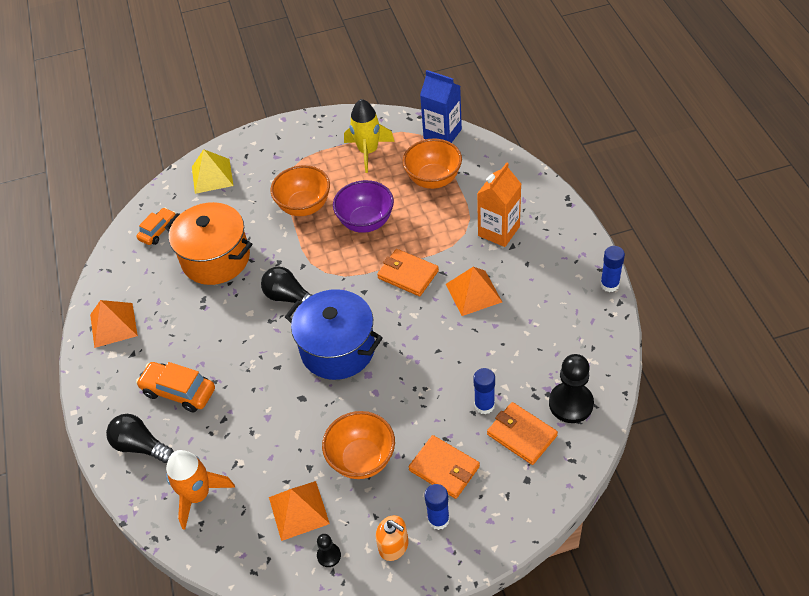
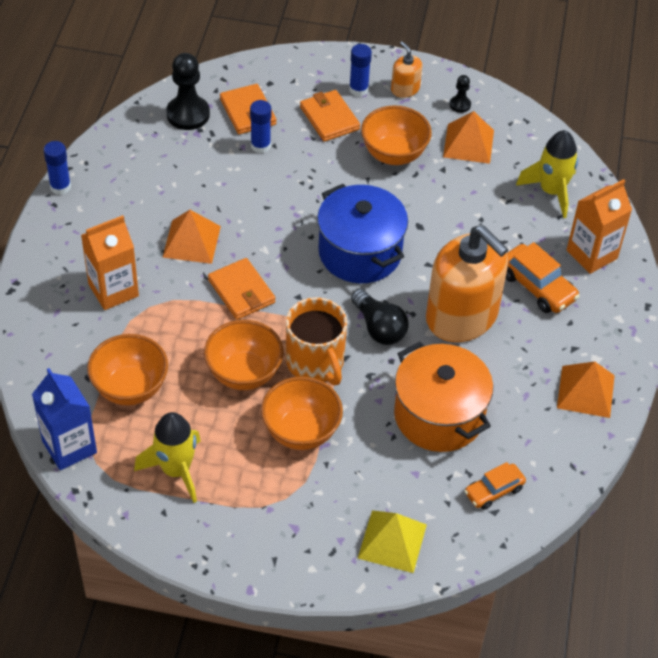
camera: 160 degrees left, 0 degrees up
(141, 446) = (591, 254): black light bulb -> orange carton
(198, 495) = (551, 191): orange rocket -> yellow rocket
(230, 337) = (462, 316): none -> orange soap dispenser
(321, 252) = (315, 362): none -> orange mug
(366, 222) = (244, 373): purple bowl -> orange bowl

